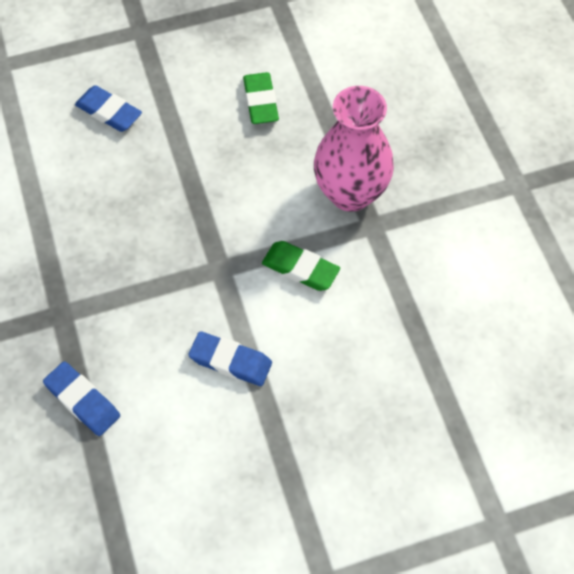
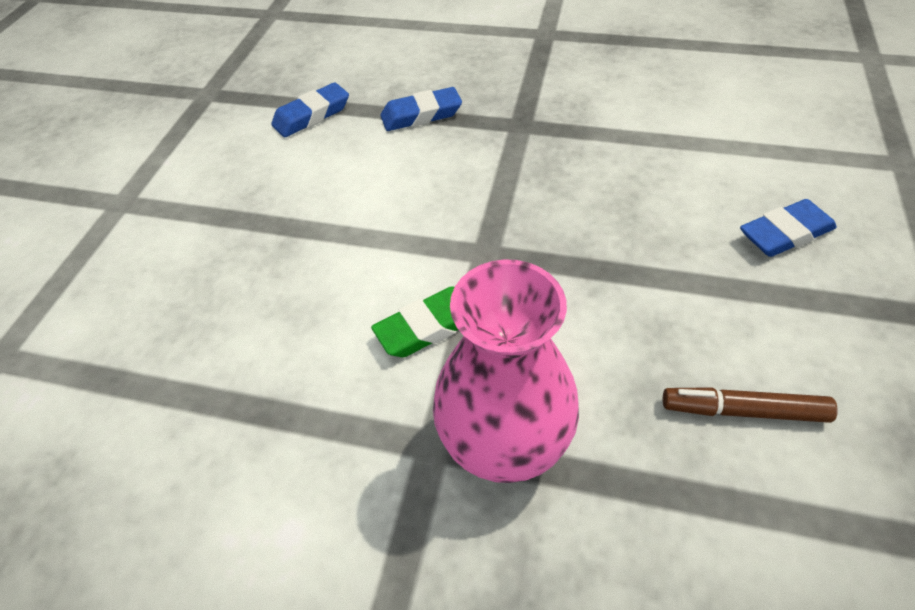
camera: 125 degrees right, 10 degrees down
(230, 361) = (371, 219): blue eraser -> blue eraser (312, 115)
(260, 101) = (743, 410): green eraser -> brown marker

